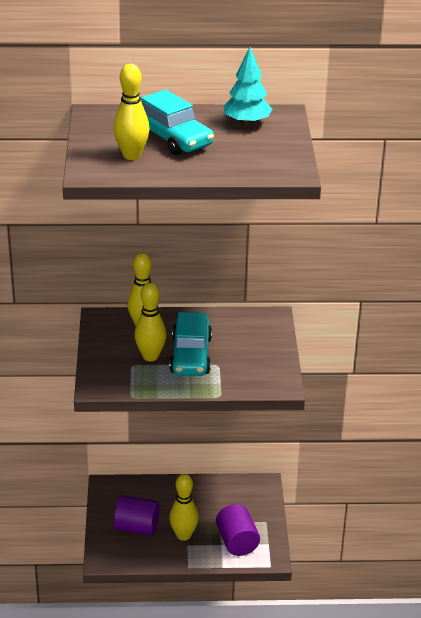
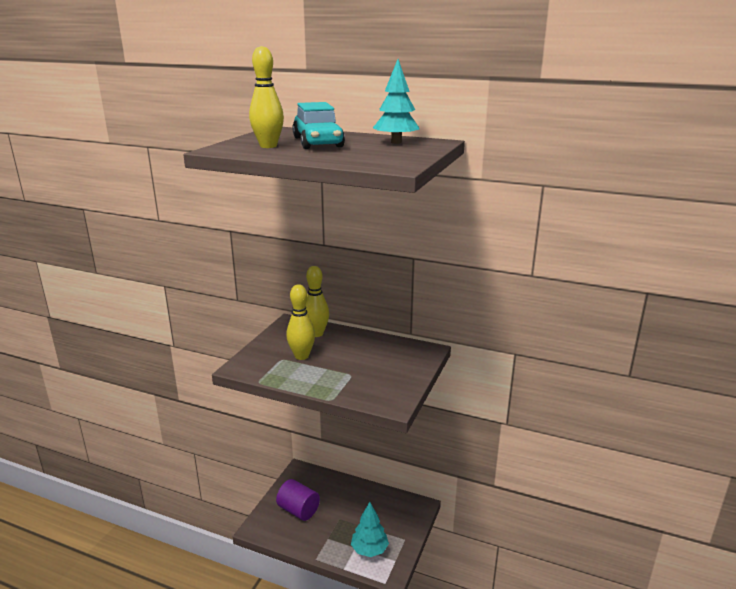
camera: 25 degrees right, 10 degrees down
(183, 535) = (330, 529): yellow bowling pin -> none
(191, 355) = (334, 363): turquoise car -> none
(237, 542) = (369, 550): purple cylinder -> turquoise tree

